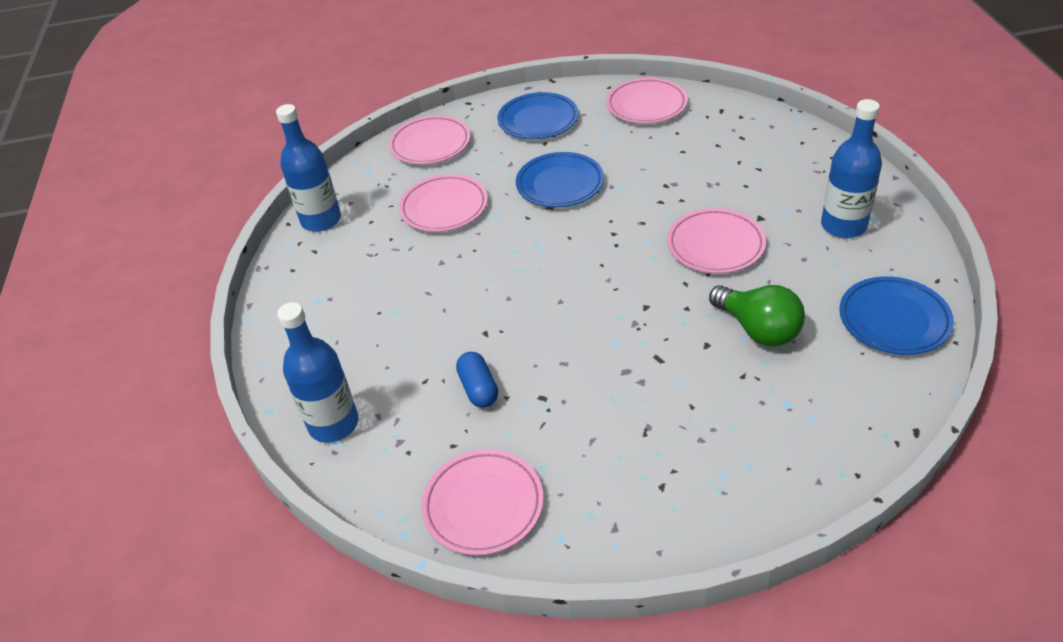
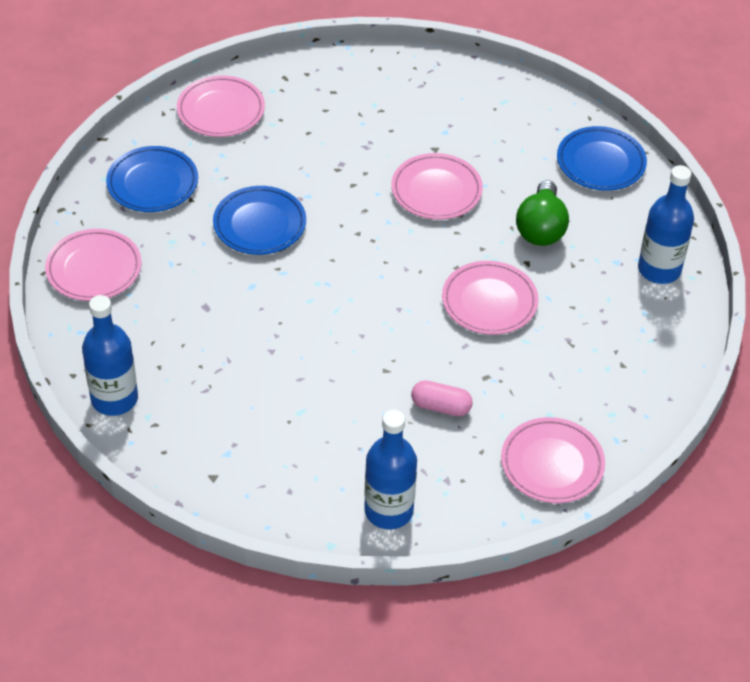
camera: 60 degrees left, 5 degrees up
(444, 207) = (200, 310): pink plate -> pink plate (489, 302)
(478, 389) = (441, 406): blue capsule -> pink capsule
(758, 329) = (541, 228): green light bulb -> green light bulb turned 105 degrees clockwise
(843, 226) = (492, 117): blue bottle -> blue bottle (659, 269)

